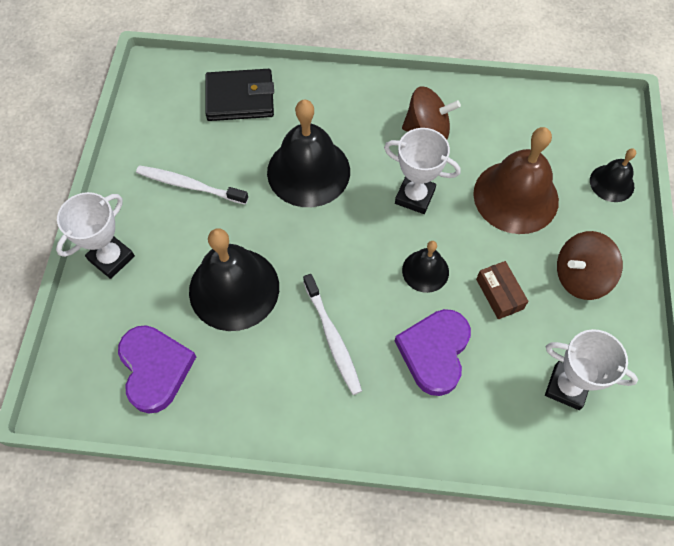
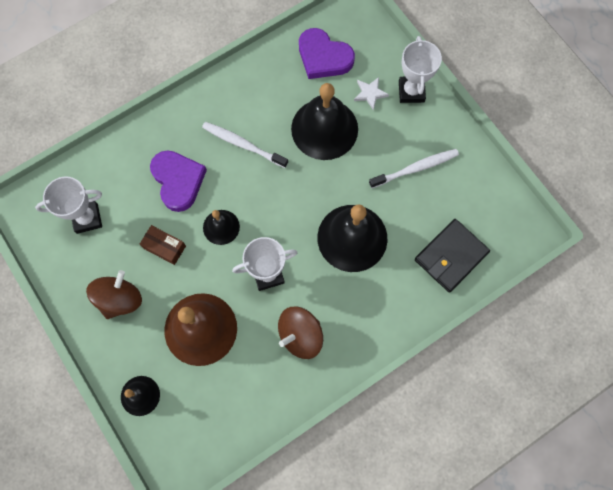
camera: 140 degrees right, 10 degrees up
(152, 288) = (370, 93): none -> white star

